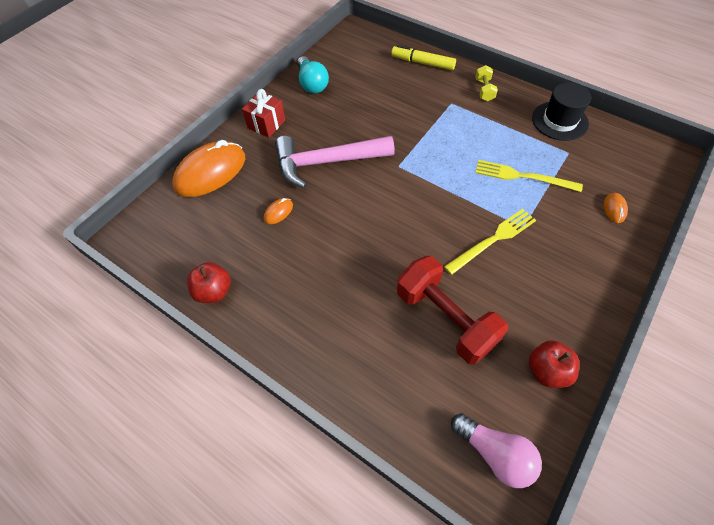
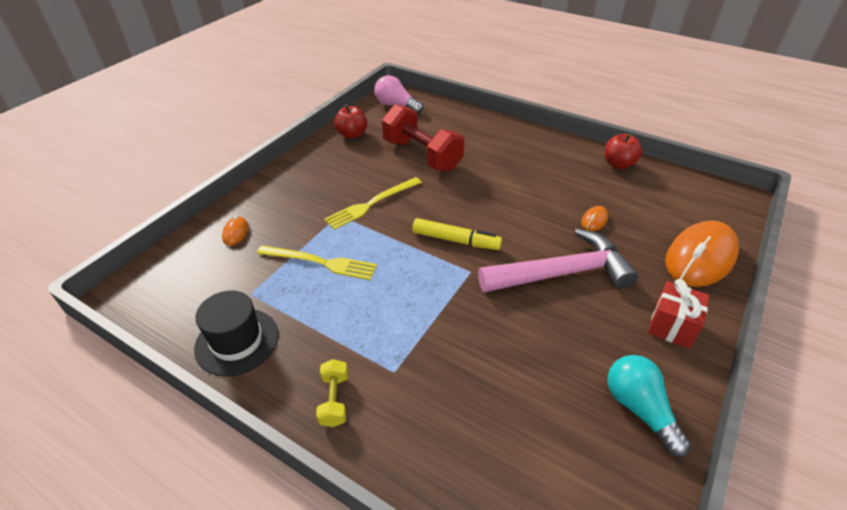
camera: 175 degrees right, 15 degrees down
(422, 63) = (440, 471): yellow marker -> yellow marker (456, 240)

